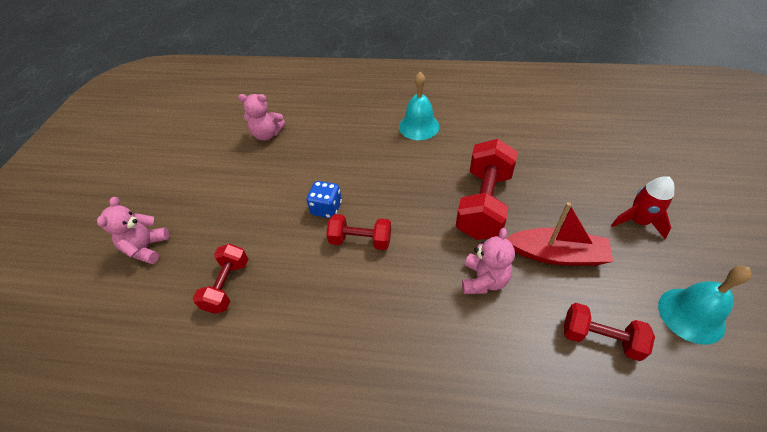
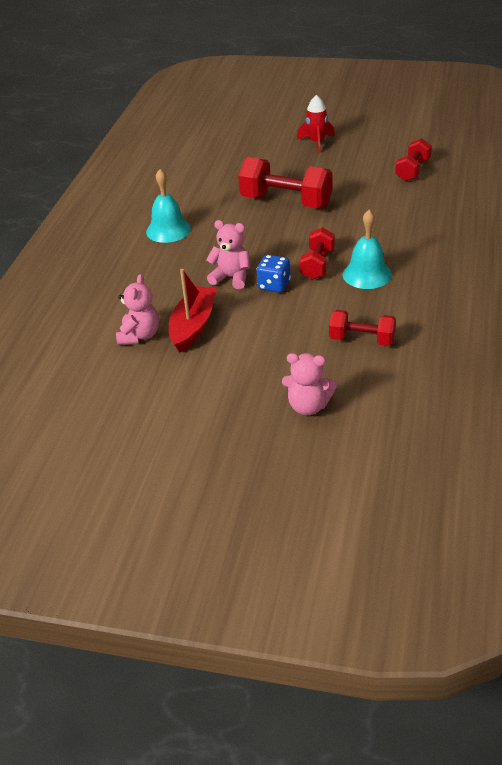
camera: 85 degrees left, 10 degrees down
(484, 280) = (364, 208): pink teddy bear -> pink teddy bear (231, 278)
(557, 254) = (343, 177): red boat -> red boat (193, 326)
(691, 315) = (395, 139): turquoise bell -> turquoise bell (367, 274)

